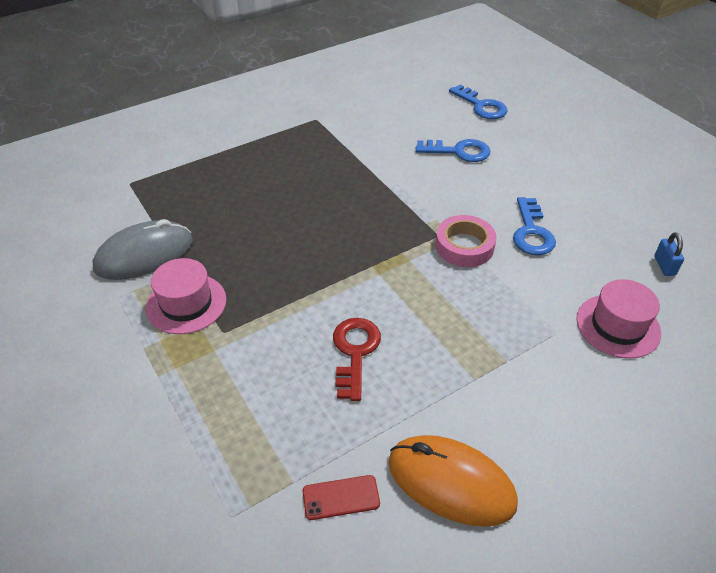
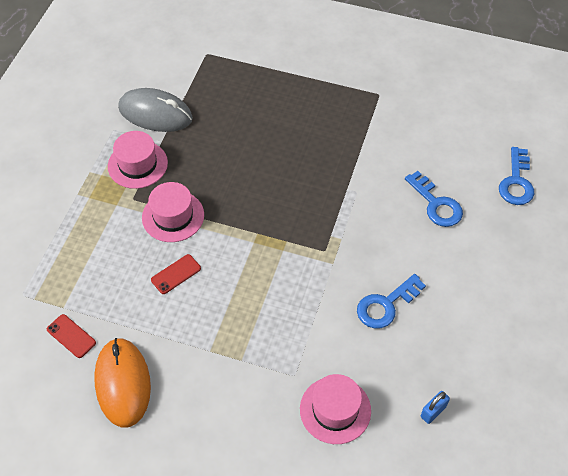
camera: 50 degrees right, 10 degrees up
(282, 313) = (173, 216): none -> pink hat
(355, 352) = (176, 274): red key -> red phone
(464, 246) = (329, 273): pink tape -> none

